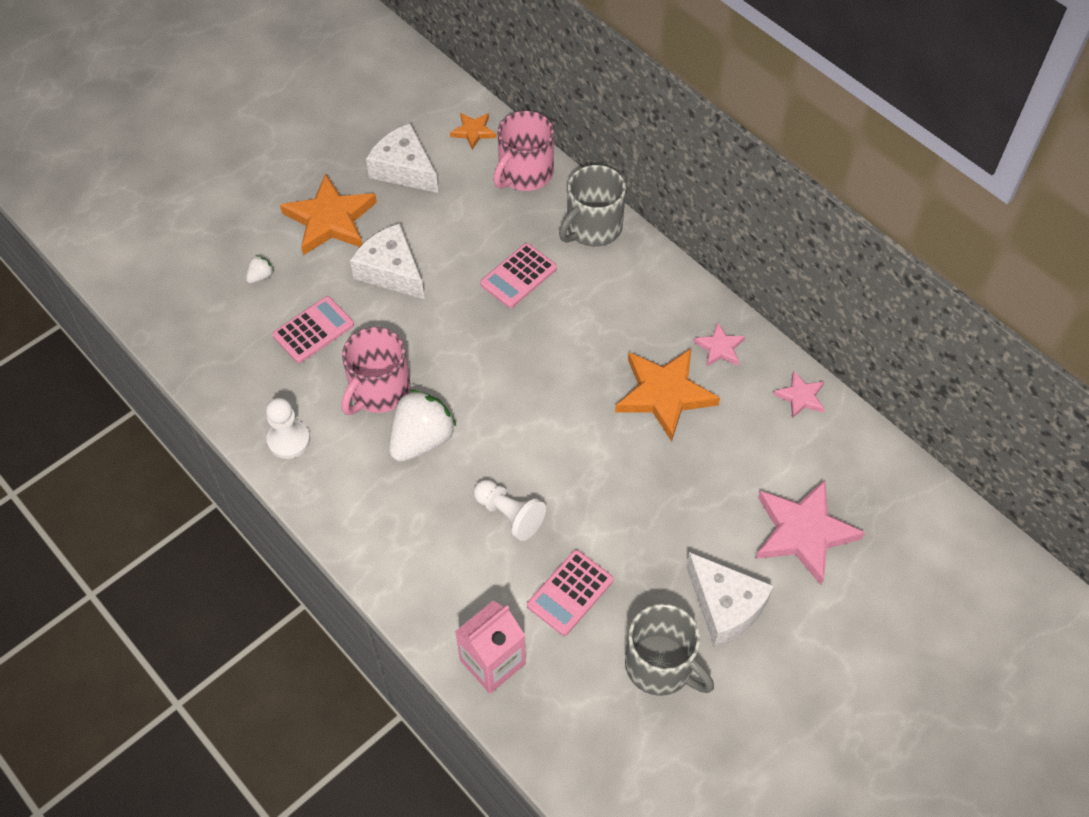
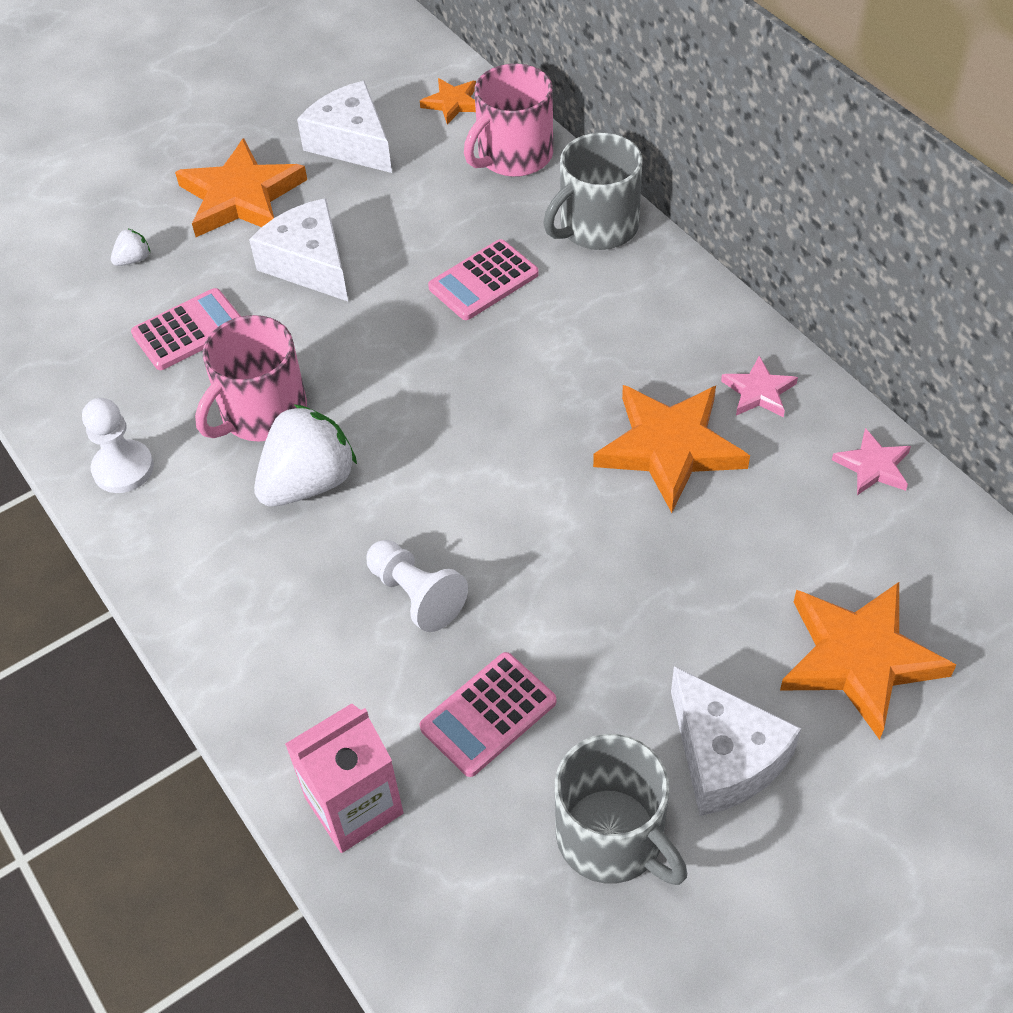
camera: 10 degrees right, 5 degrees down
(803, 532) = (859, 659): pink star -> orange star

